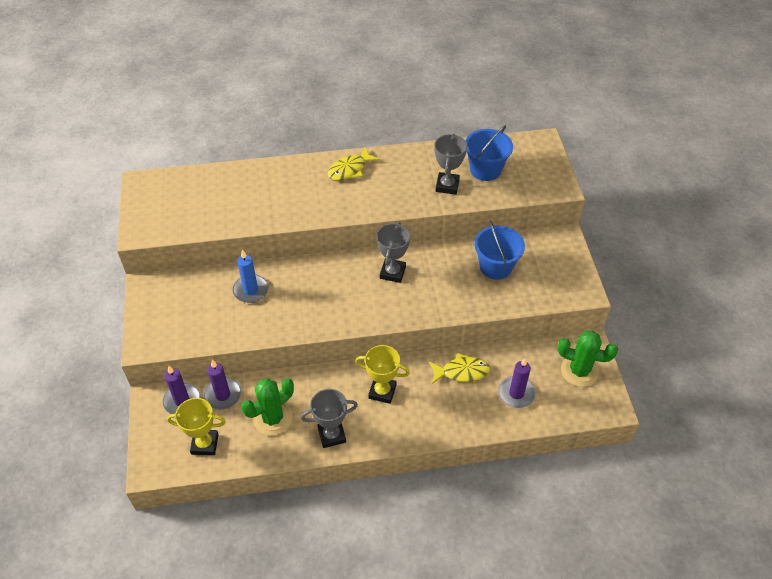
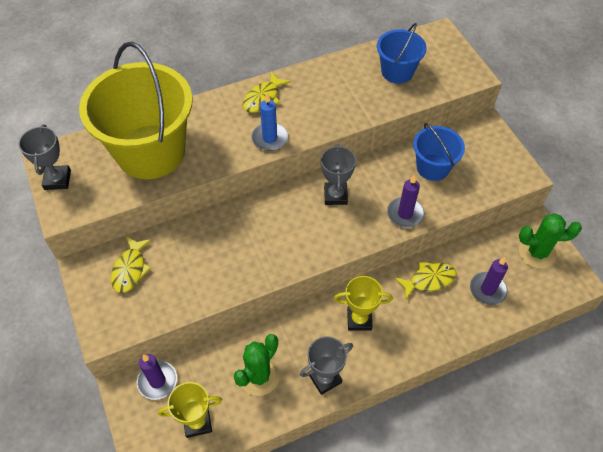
camera: 15 degrees left, 5 degrees up
(185, 296) = (130, 269): none -> yellow fish
(223, 395) = (198, 364): purple candle -> purple candle (405, 214)
(232, 197) = (150, 152): none -> yellow bucket
(251, 290) = (197, 247): blue candle -> blue candle (269, 138)
(447, 186) = (366, 95): grey trophy -> grey trophy (57, 180)

